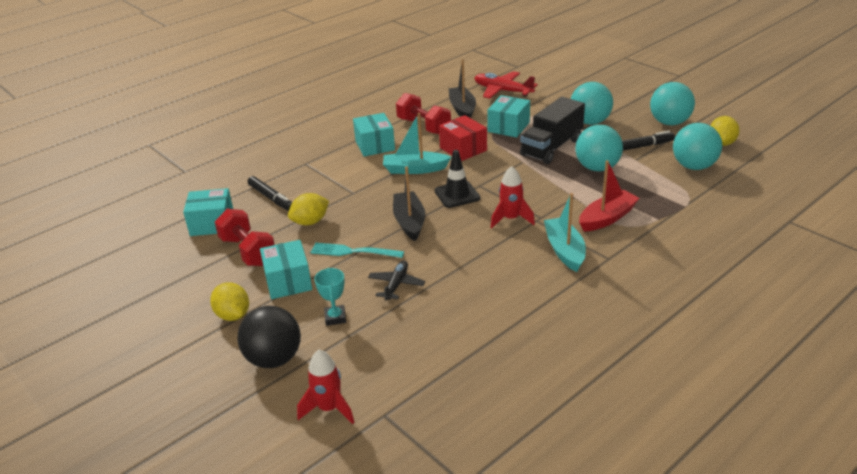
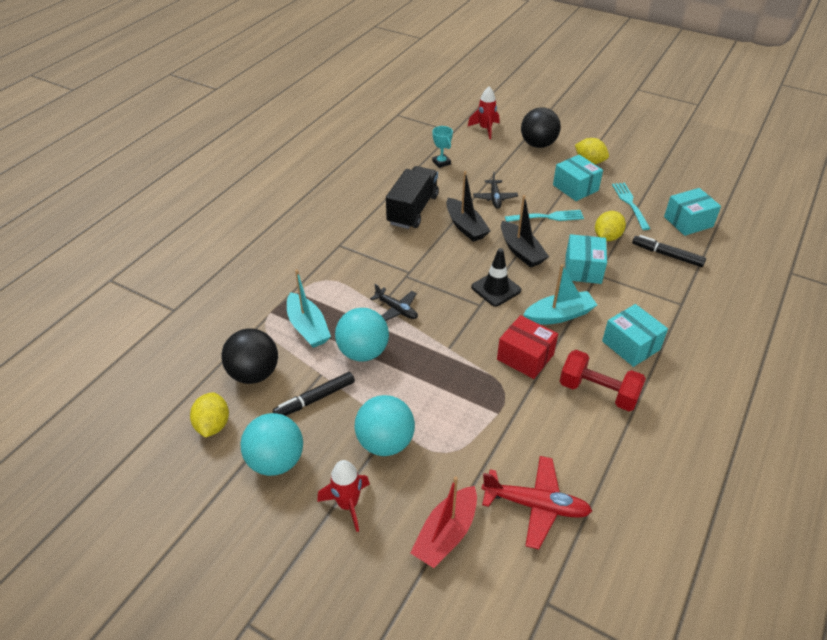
camera: 160 degrees right, 10 degrees up
(248, 251) = (630, 204): red dumbbell -> turquoise fork
(335, 317) = (520, 171): turquoise trophy -> turquoise trophy (441, 163)
(462, 109) = (570, 442): black boat -> black boat (465, 226)
(508, 127) = (489, 411): turquoise box -> turquoise box (583, 269)
(511, 219) = (432, 269): red rocket -> red rocket (348, 504)
(551, 147) = (422, 378): black truck -> black truck (413, 210)
(559, 192) = (396, 309): none -> black plane
(564, 250) = (376, 246): turquoise boat -> turquoise boat (308, 327)
(607, 218) = (345, 285): red boat -> red boat (446, 534)
(694, 166) = (254, 373): turquoise ball -> black ball

